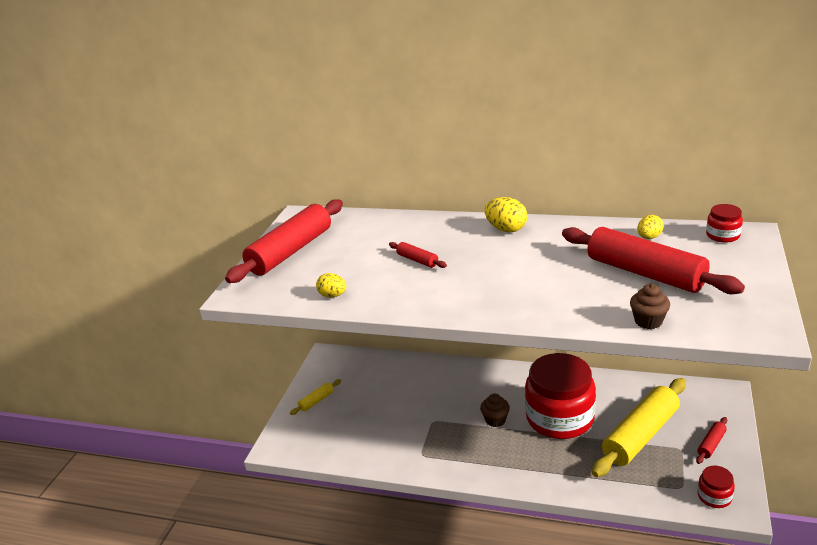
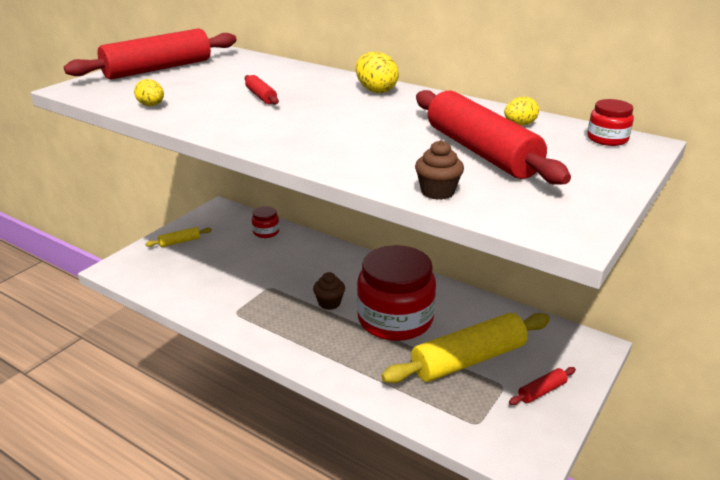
camera: 15 degrees right, 0 degrees up
(714, 496) = (507, 444): red jar -> red jar (266, 232)

